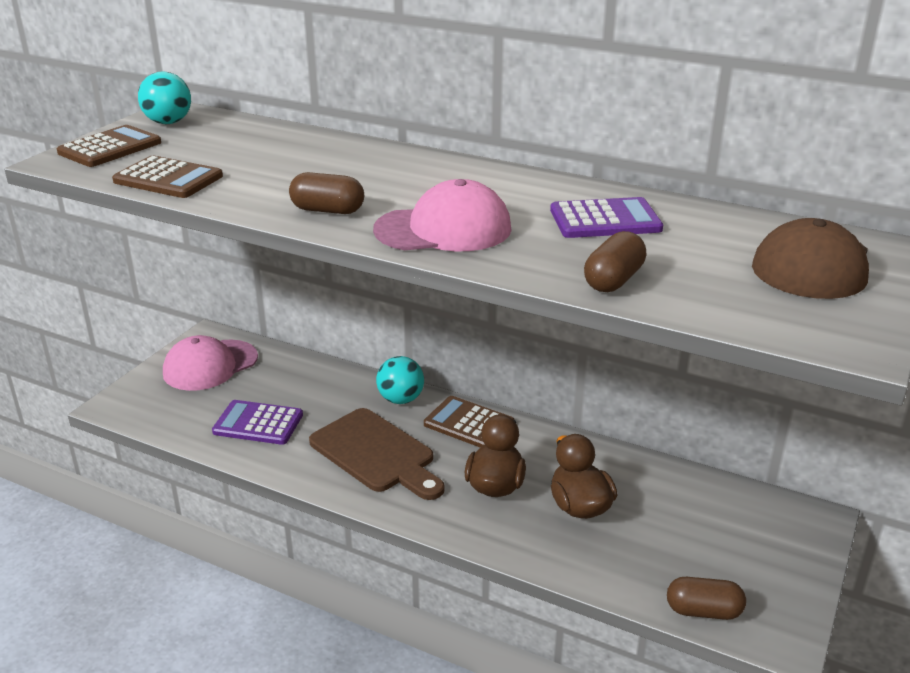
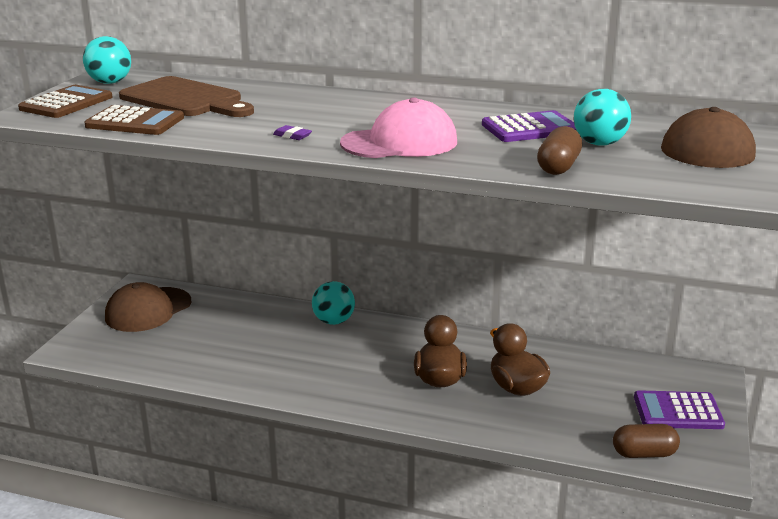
camera: 10 degrees left, 5 degrees down
(210, 365) = (148, 310): pink cap -> brown cap
(258, 423) = (209, 352): purple calculator -> purple calculator (678, 411)
(327, 210) = (292, 136): brown capsule -> purple eraser
(376, 454) = (326, 365): brown cutting board -> brown cutting board (185, 99)
(469, 424) = (400, 334): brown calculator -> none
(679, 249) = (599, 143): none -> turquoise ball

